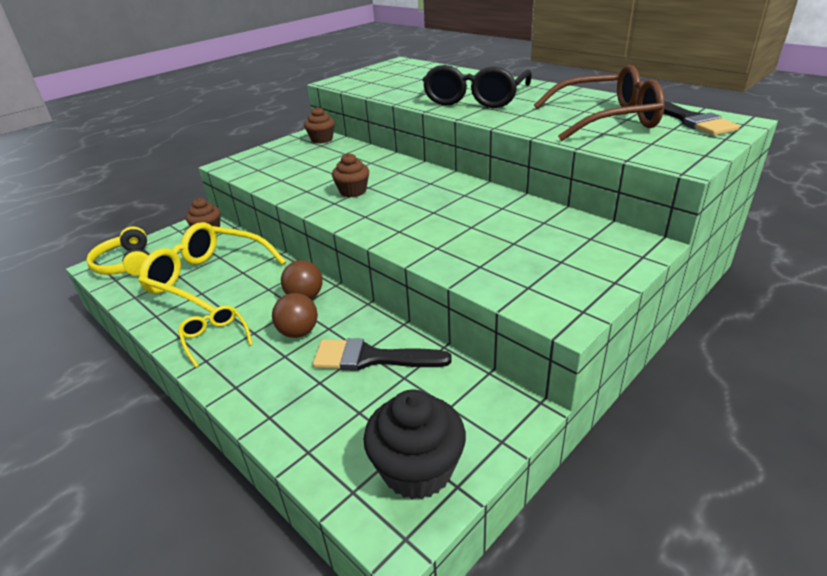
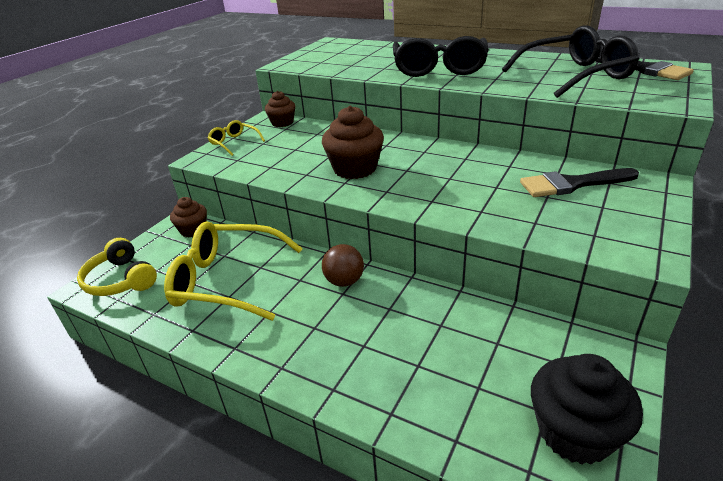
camera: 15 degrees left, 0 degrees up
(215, 338) = (276, 342): yellow glasses -> yellow glasses (234, 143)
(298, 332) = (362, 318): brown ball -> none
(353, 191) = (355, 169): brown cupcake -> brown cupcake, size x1.62
(372, 358) = (453, 330): black brush -> black brush (572, 184)
(606, 119) = (575, 75): brown glasses -> black glasses

